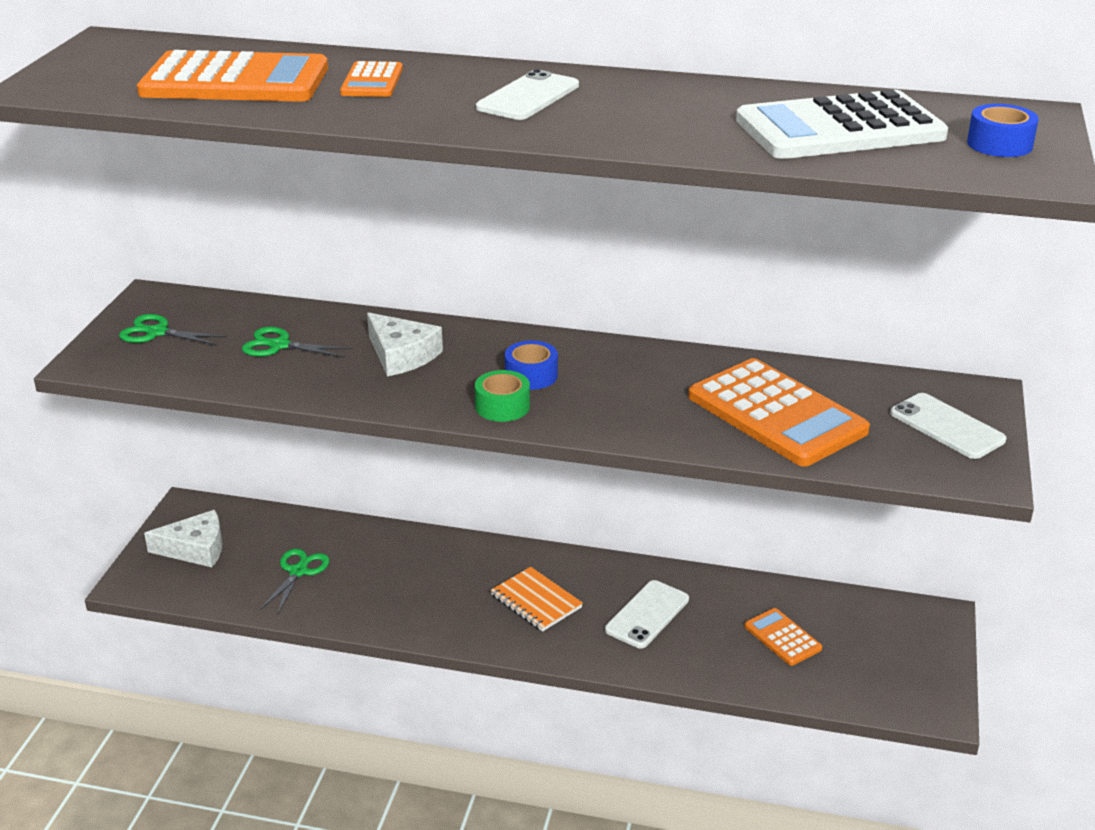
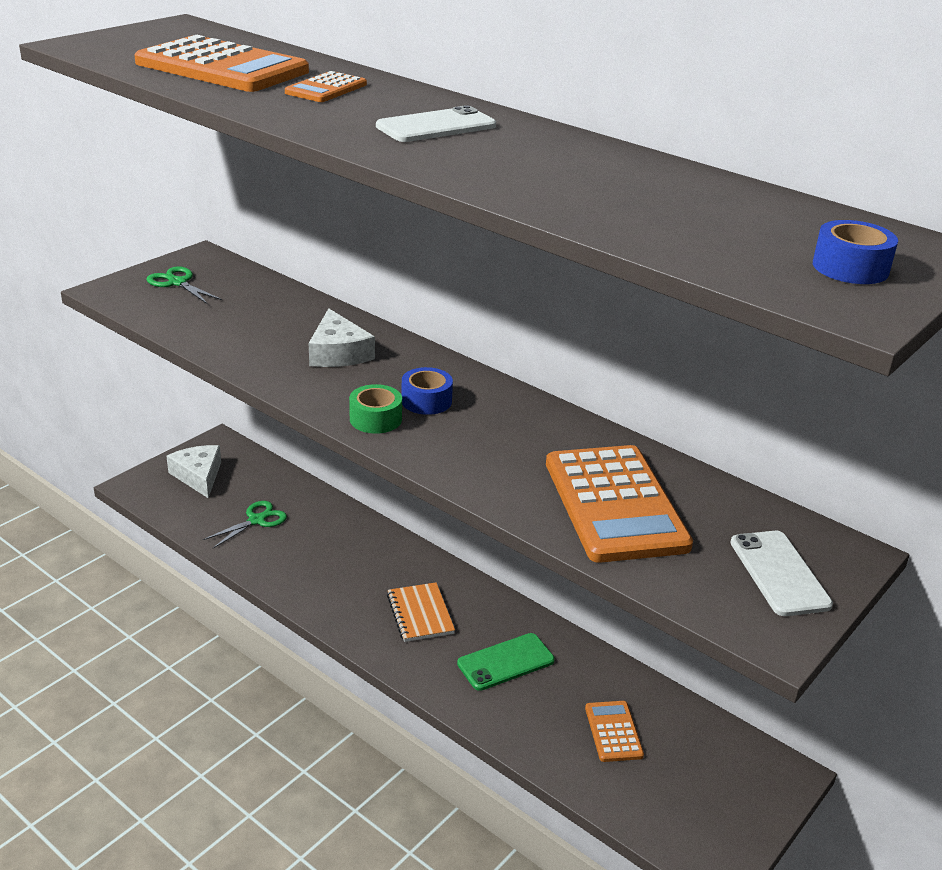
camera: 25 degrees right, 0 degrees up
(195, 549) = (198, 476): white cheese -> white cheese turned 135 degrees counterclockwise
(279, 345) = (254, 318): green scissors -> none
(647, 614) = (505, 662): white phone -> green phone
(839, 129) = (692, 215): white calculator -> none

